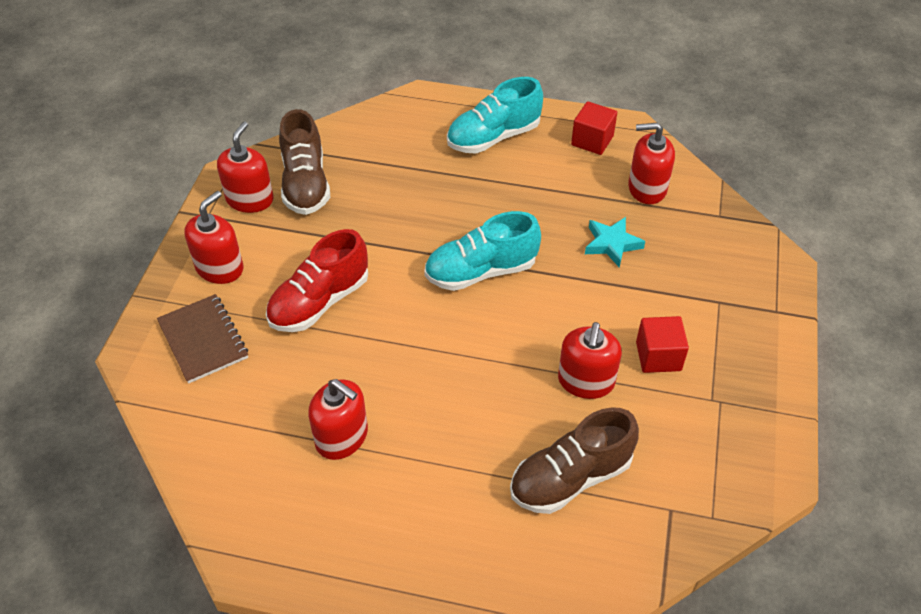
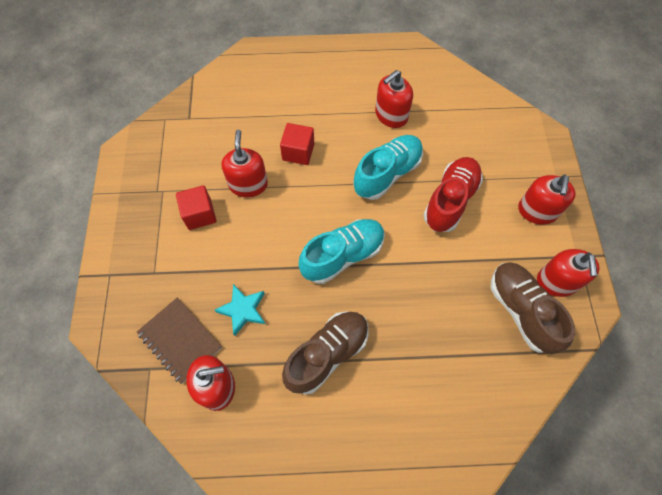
camera: 165 degrees right, 15 degrees up
(203, 340) = (511, 154): brown notebook -> brown notebook (180, 340)
(342, 437) = (391, 115): red soap dispenser -> red soap dispenser turned 60 degrees counterclockwise
(493, 137) = (376, 421): turquoise shoe -> turquoise shoe (387, 174)
(570, 478) = (249, 122): brown shoe -> brown shoe (327, 354)
(592, 140) = (277, 443): red cube -> red cube (298, 152)

